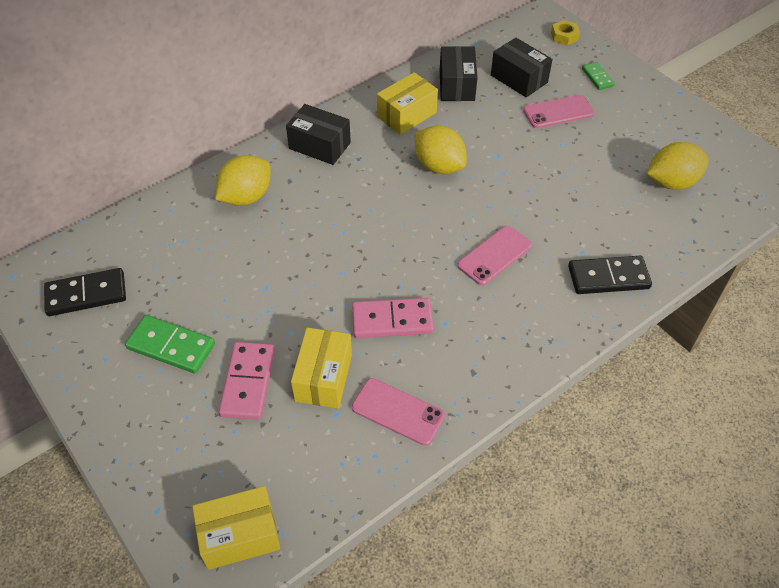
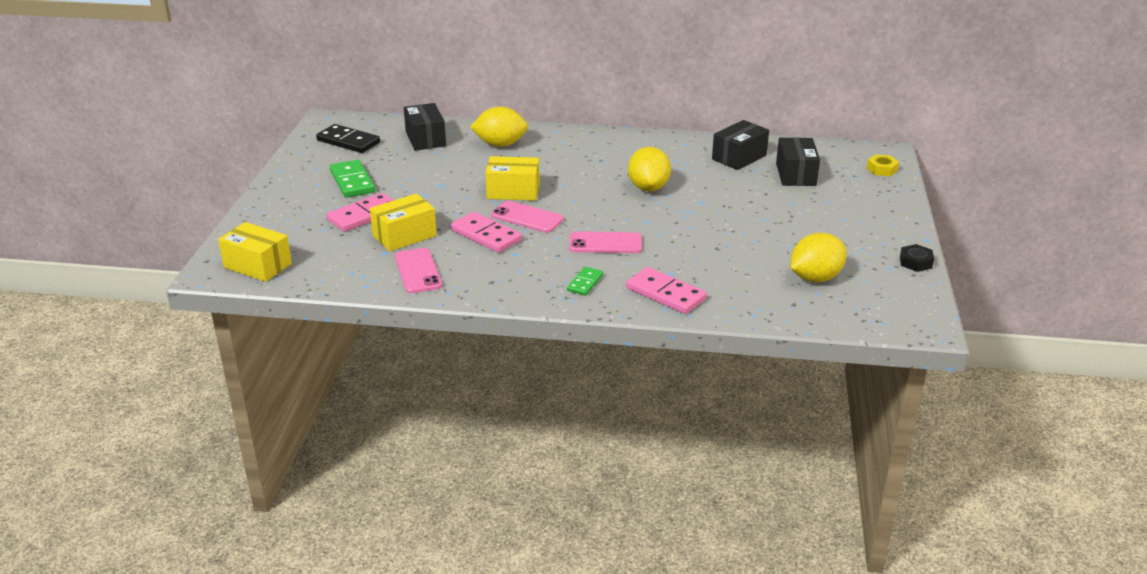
camera: 45 degrees right, 20 degrees down
(319, 145) = (587, 143): black box -> black box (425, 139)
(406, 115) = (673, 155): yellow box -> yellow box (513, 191)
(558, 112) = (793, 203): pink phone -> pink phone (527, 217)
(597, 77) = (865, 201): green domino -> green domino (585, 283)
(608, 277) = (665, 293): black domino -> pink domino
(671, 182) = (815, 278): yellow lemon -> yellow lemon turned 60 degrees counterclockwise
(703, 120) = (915, 262): none -> black nut

